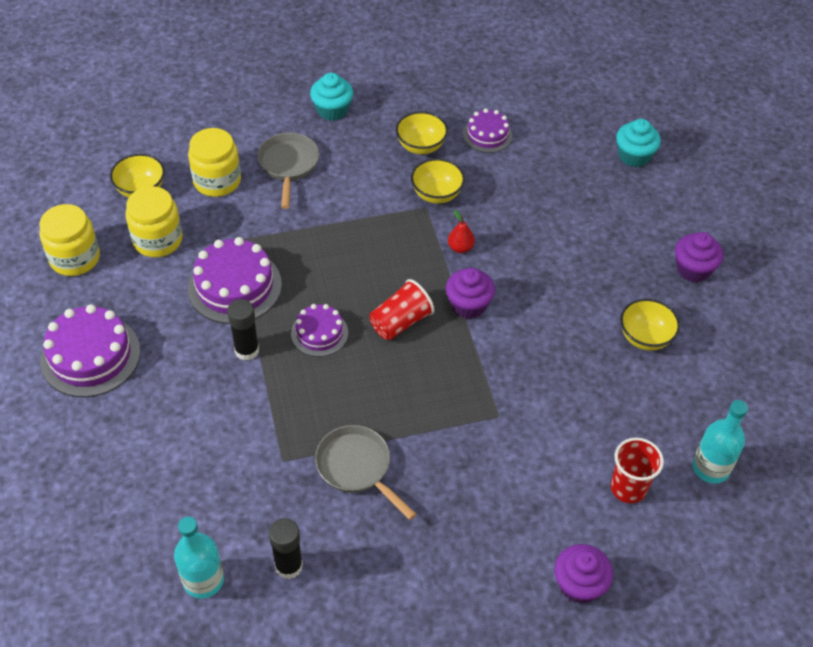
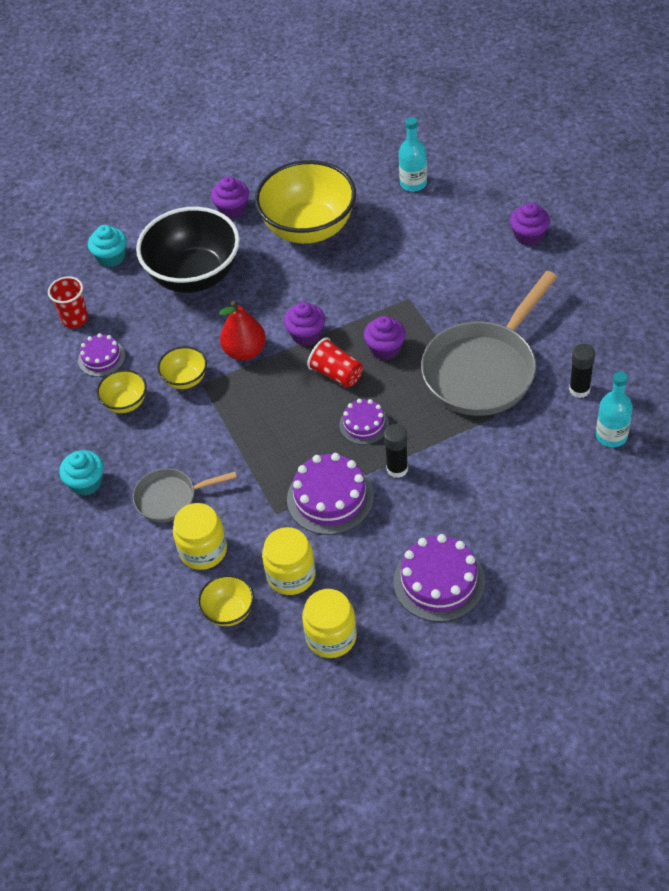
camera: 95 degrees left, 0 degrees up
(357, 468) = (483, 370): grey pan -> grey pan, size x1.92
(423, 375) = (385, 349): none -> purple cupcake
(460, 248) = (245, 351): red pear -> red pear, size x1.93
(588, 221) = (194, 276): none -> black bowl
(628, 488) = (445, 221): red cup -> red cup (75, 319)
(645, 338) = (309, 228): yellow bowl -> yellow bowl, size x2.17

